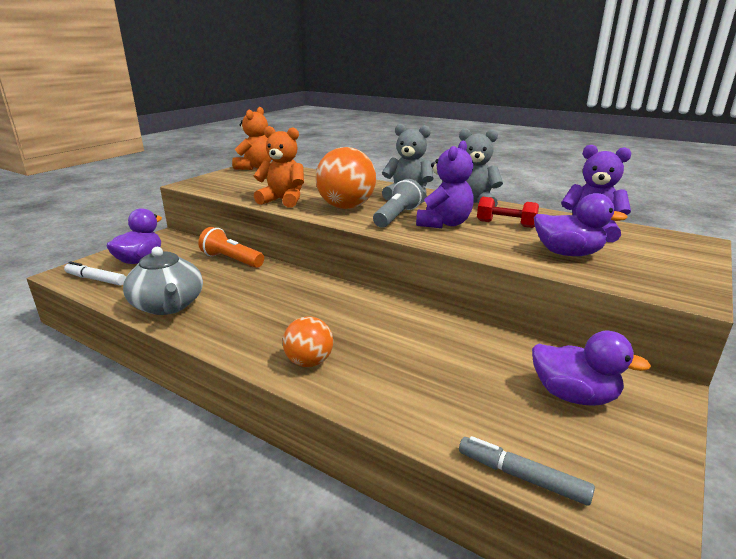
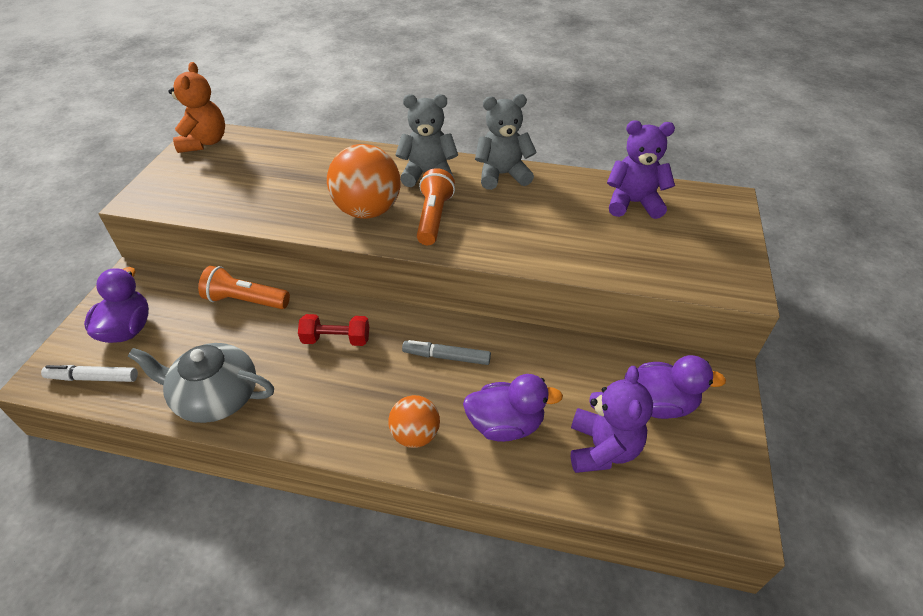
camera: 20 degrees left, 20 degrees up
(168, 305) = (216, 397): grey teapot -> grey teapot turned 150 degrees clockwise
(283, 200) = (285, 212): orange teddy bear -> none
(397, 216) = (434, 217): grey flashlight -> orange flashlight
(444, 223) = (489, 220): purple teddy bear -> purple teddy bear (602, 448)
(506, 224) = (550, 207): red dumbbell -> red dumbbell (336, 339)
(522, 476) = (646, 507): grey marker -> grey marker (446, 357)
(568, 253) = (625, 247): purple duck -> purple duck (505, 424)

